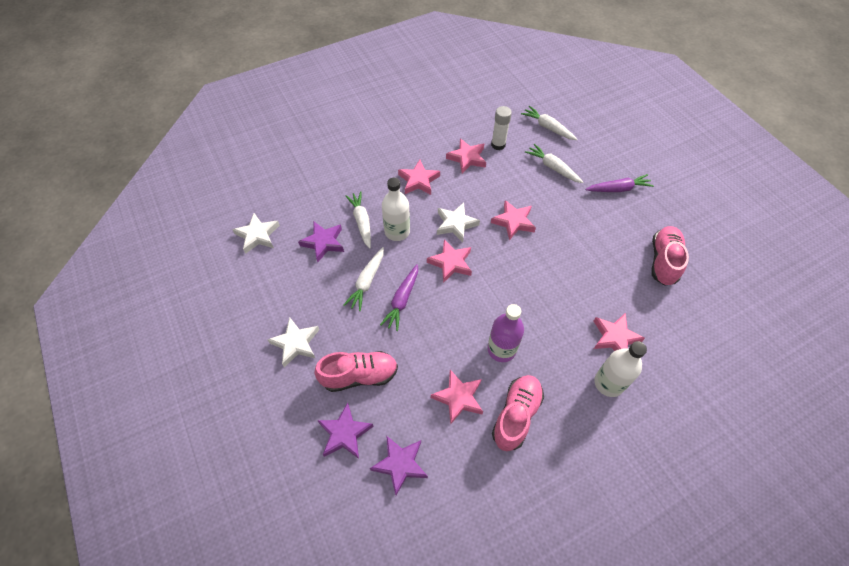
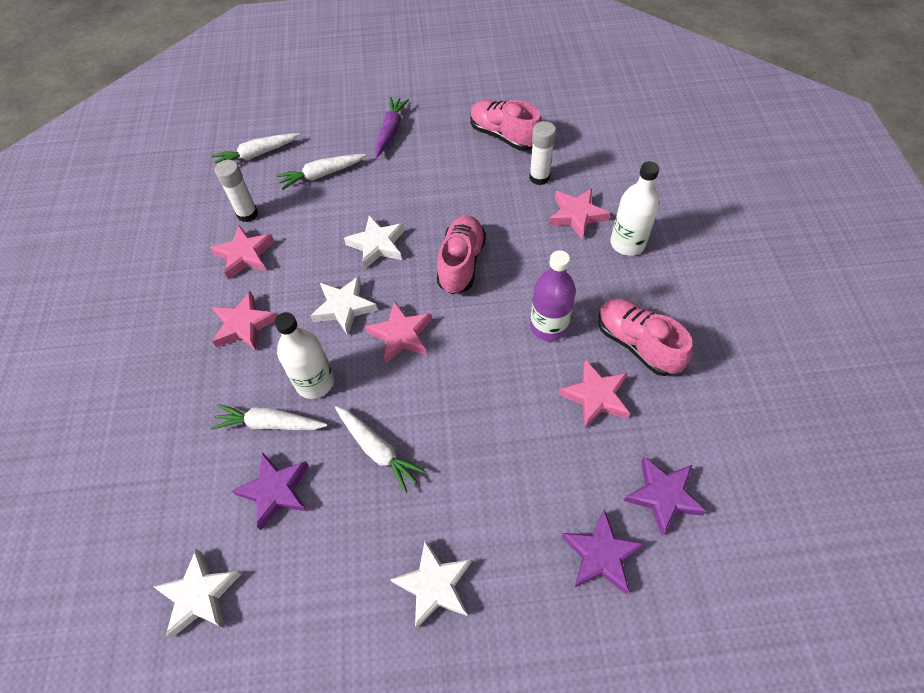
camera: 65 degrees left, 0 degrees up
(359, 376) = (522, 507): pink shoe -> pink shoe (461, 263)
(402, 300) = (429, 413): purple carrot -> none
(513, 222) = (377, 245): pink star -> white star
(637, 299) = (539, 177): none -> white glue stick

